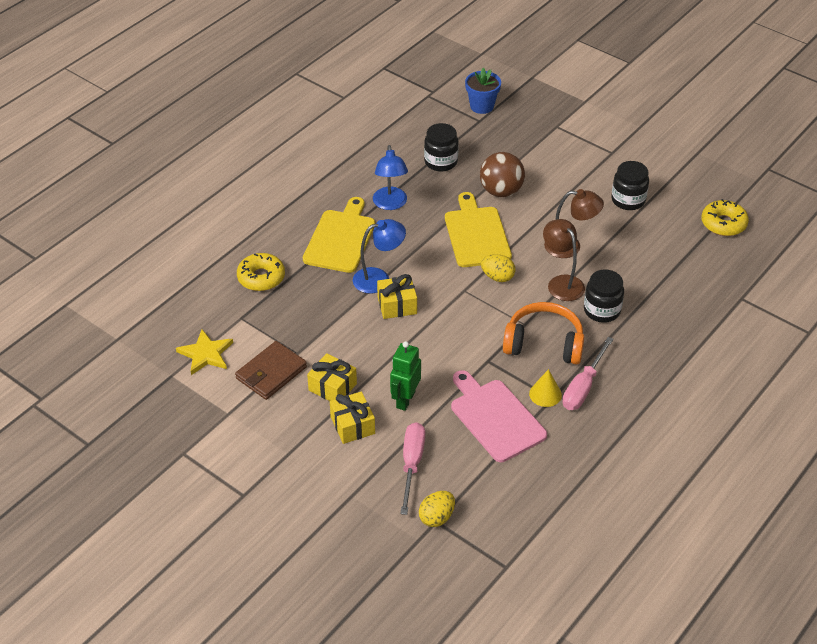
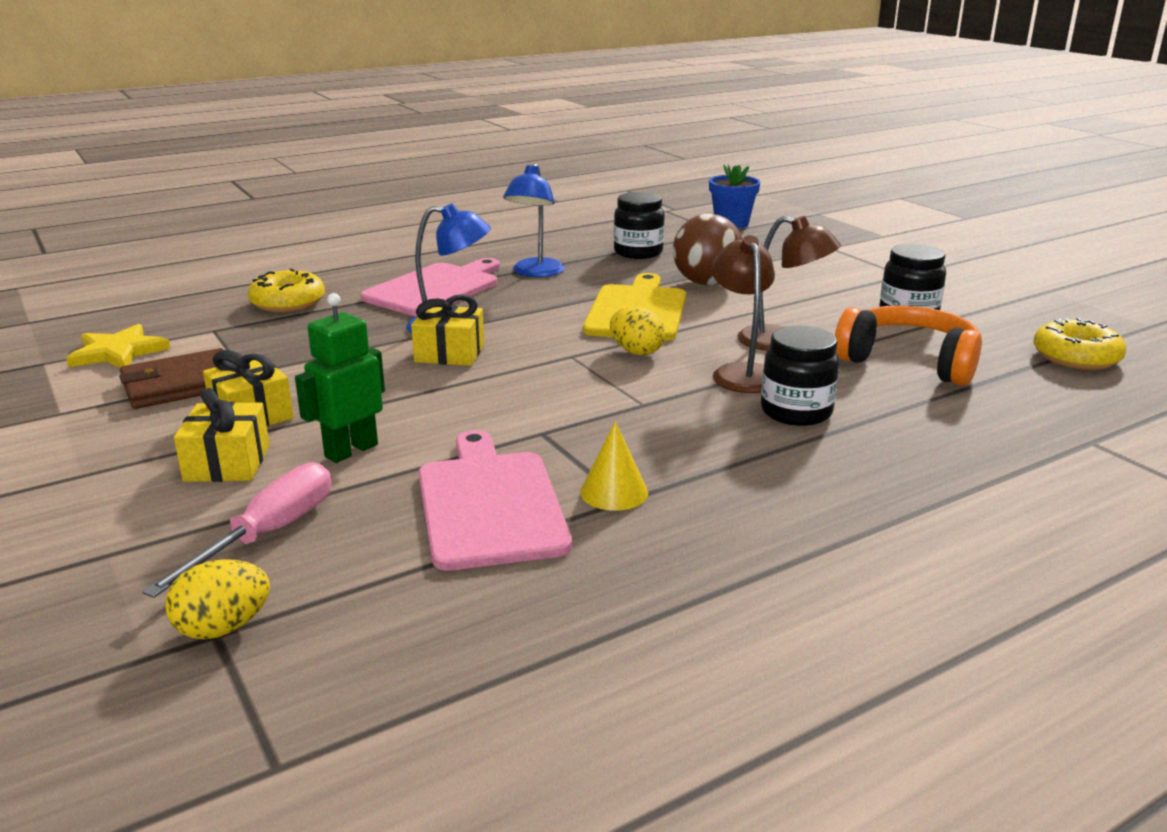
camera: 20 degrees right, 20 degrees down
(340, 239) = (435, 288): yellow cutting board -> pink cutting board
(544, 343) = (660, 430): orange headphones -> orange headphones (909, 362)
(583, 387) = (697, 497): pink screwdriver -> none

